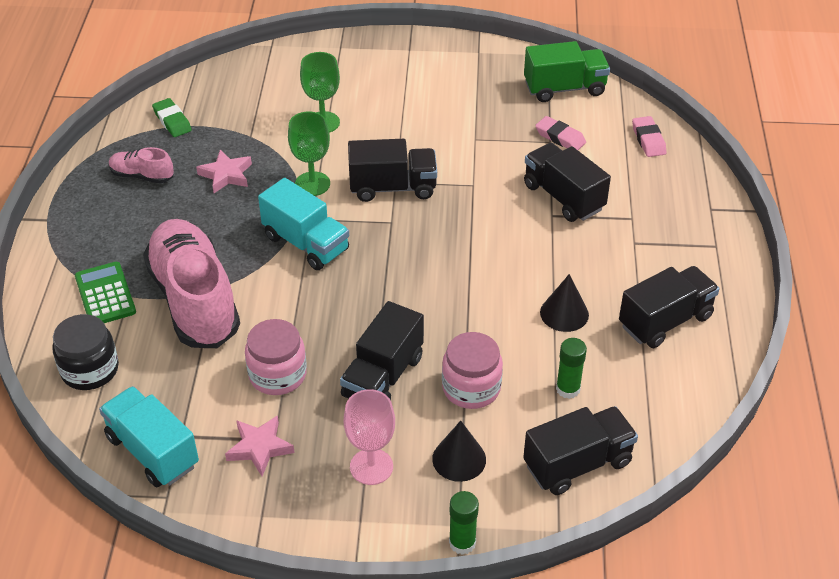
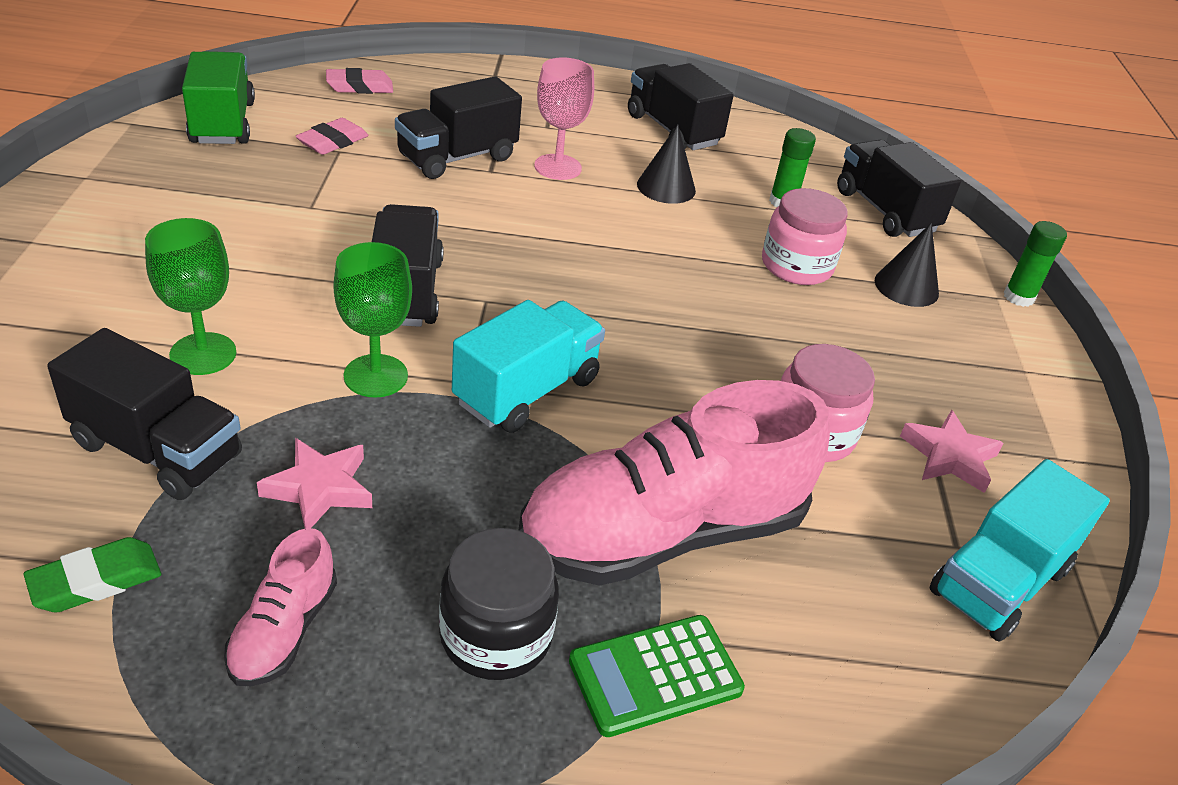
camera: 95 degrees left, 5 degrees down
(90, 370) = (853, 686): black jar -> black jar (496, 635)
(371, 467) = (942, 355): pink goblet -> pink goblet (558, 167)
(383, 377) = (794, 333): black truck -> black truck (157, 450)

